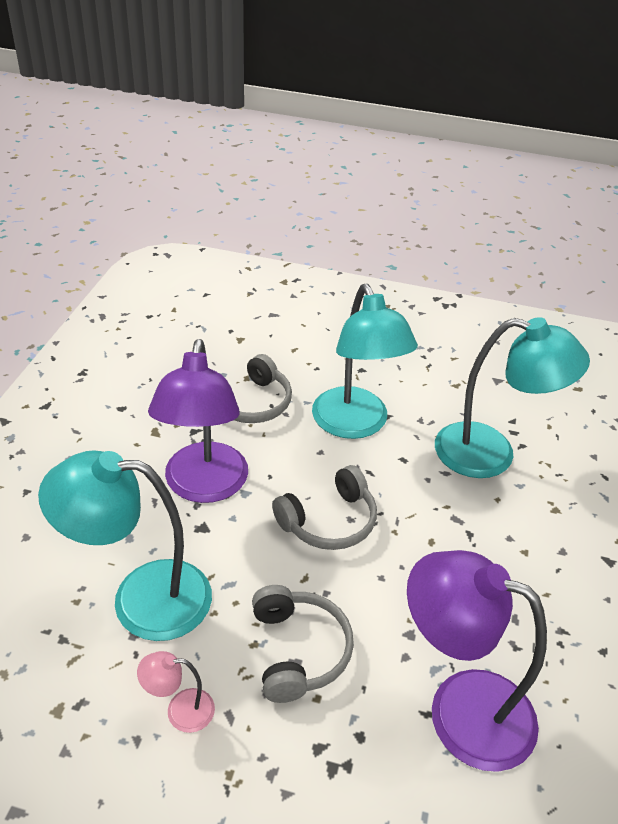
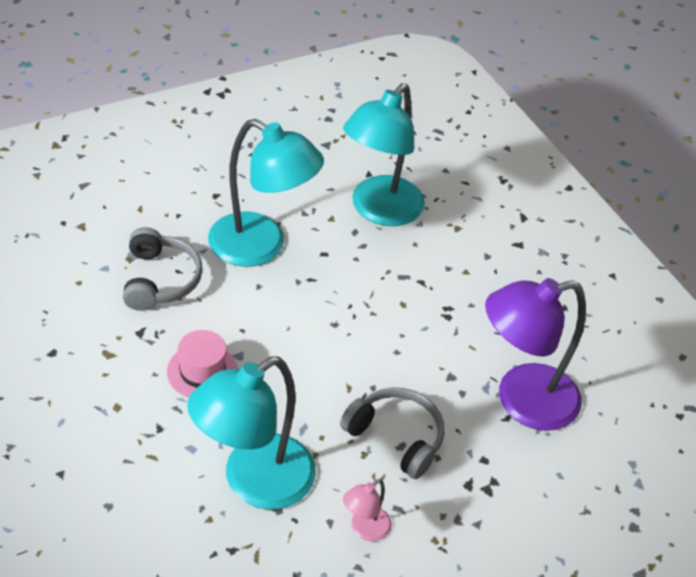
camera: 45 degrees left, 5 degrees up
(204, 486) = (202, 371): purple lamp -> pink hat
(329, 521) = (322, 336): grey headphones -> none
(491, 454) = (379, 211): turquoise lamp -> turquoise lamp turned 150 degrees clockwise

